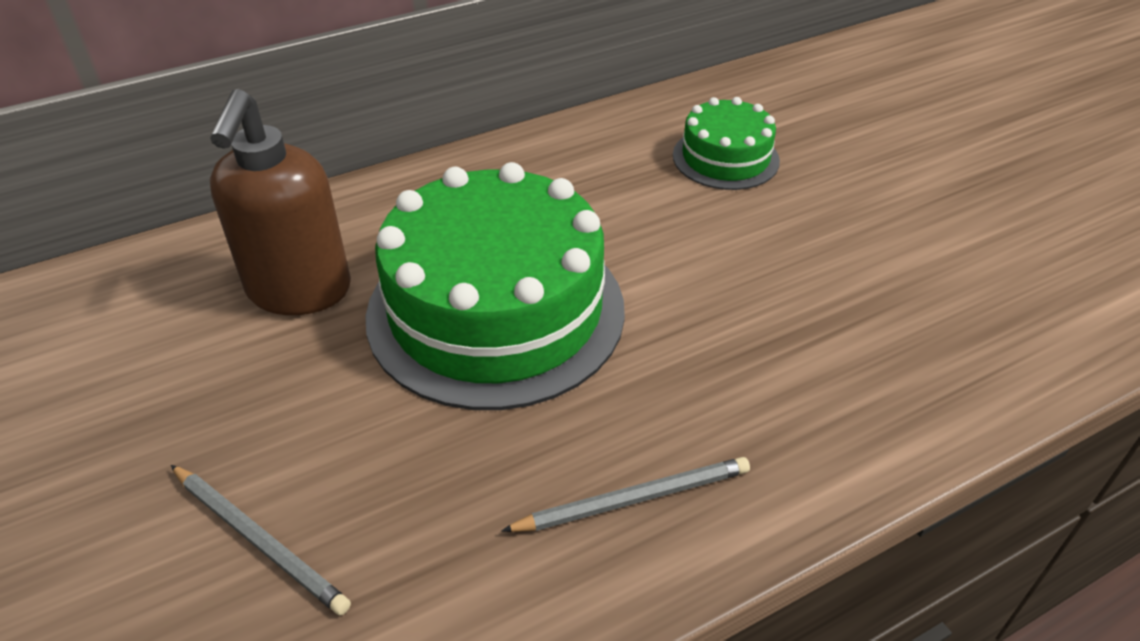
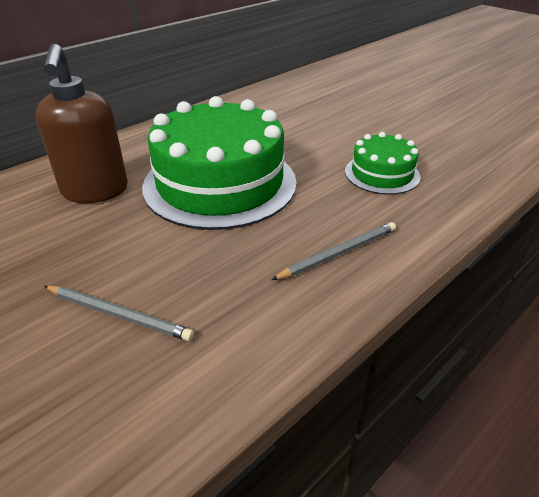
camera: 15 degrees left, 5 degrees down
(725, 158) = (315, 105): green cake -> green cake (382, 174)

